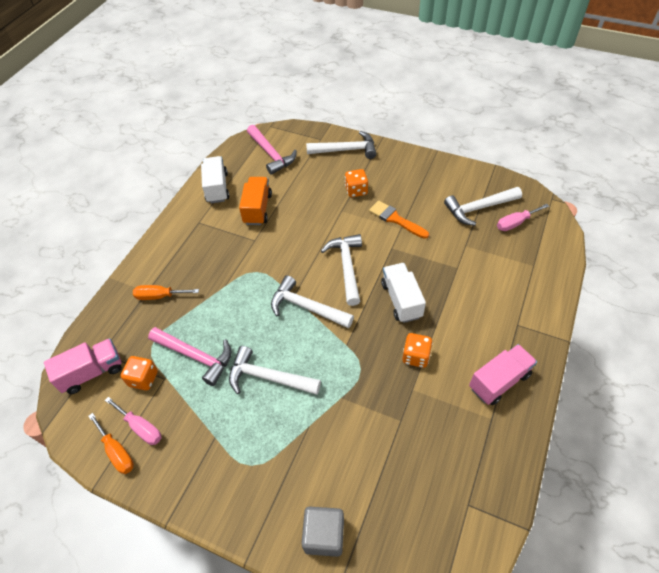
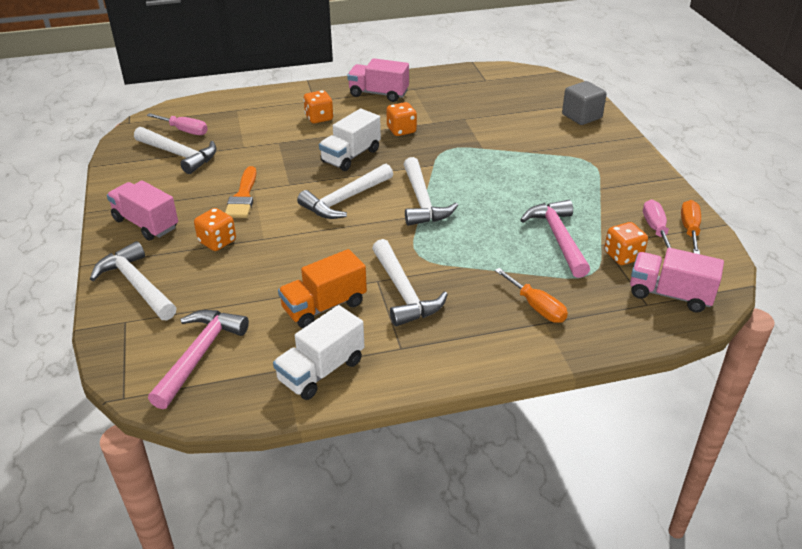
camera: 130 degrees left, 15 degrees down
(268, 377) = (517, 188): white hammer -> white hammer (403, 292)
(402, 169) = (146, 224): none -> pink truck
(480, 311) = (319, 118): none -> orange dice

